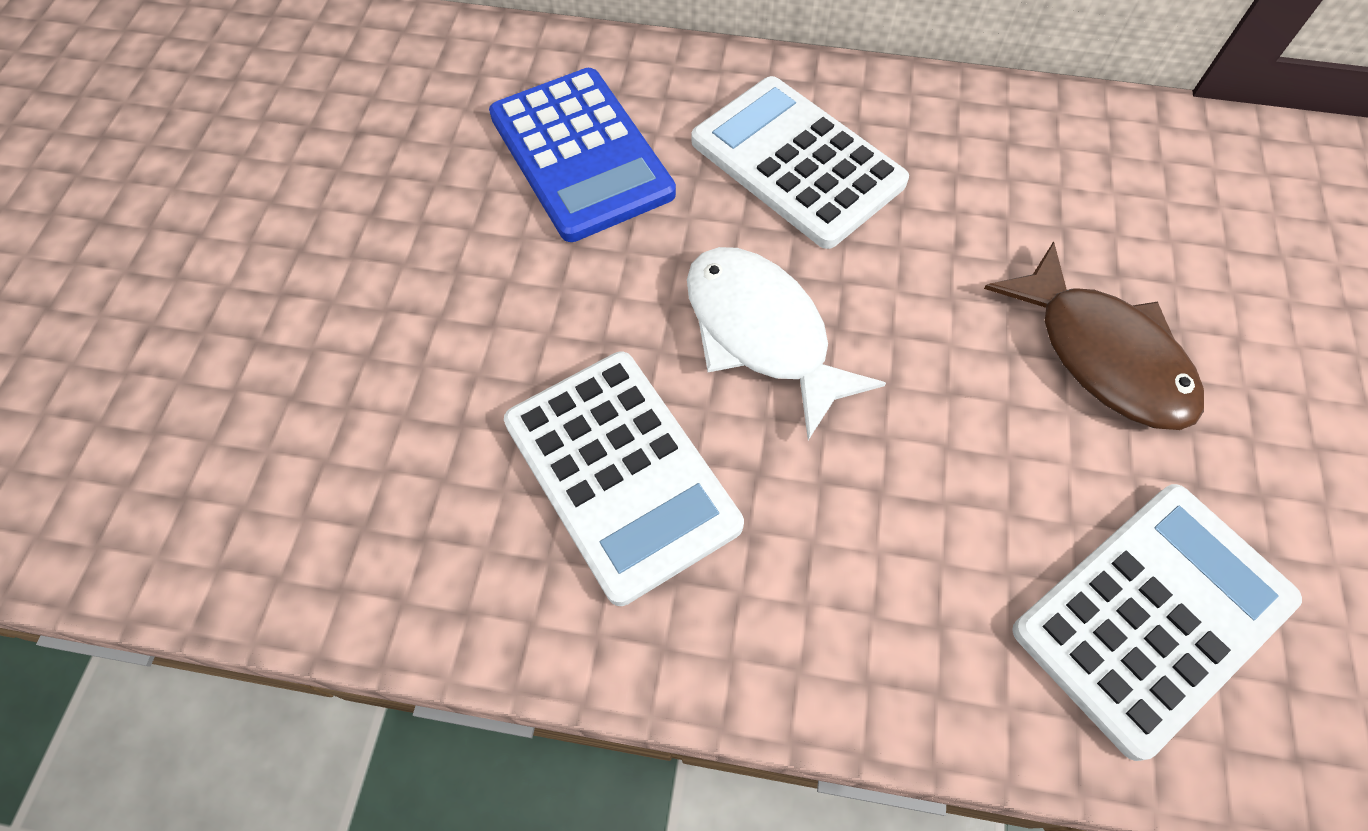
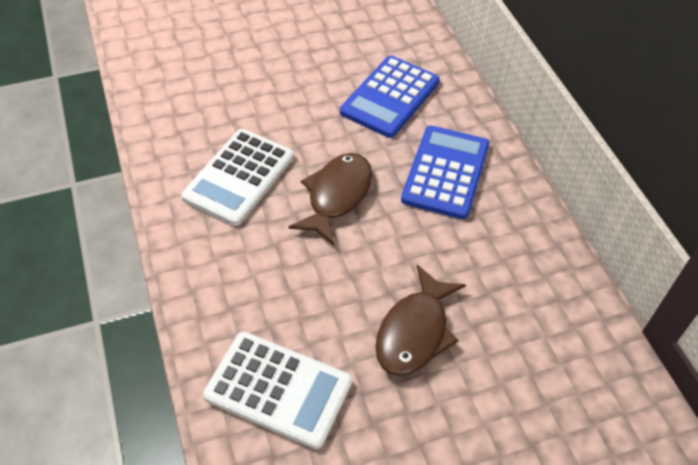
camera: 60 degrees right, 10 degrees down
(762, 334) = (337, 196): white fish -> brown fish
(797, 162) = (445, 172): white calculator -> blue calculator

